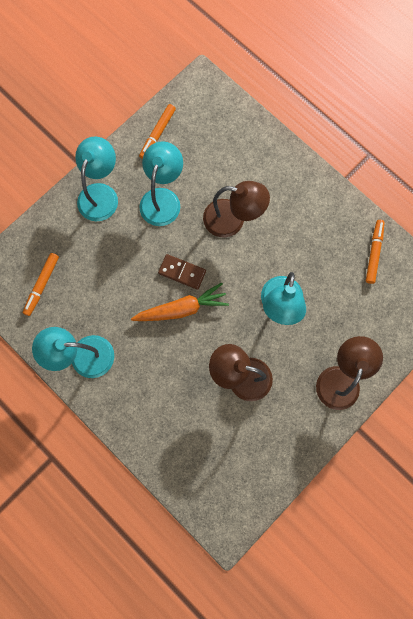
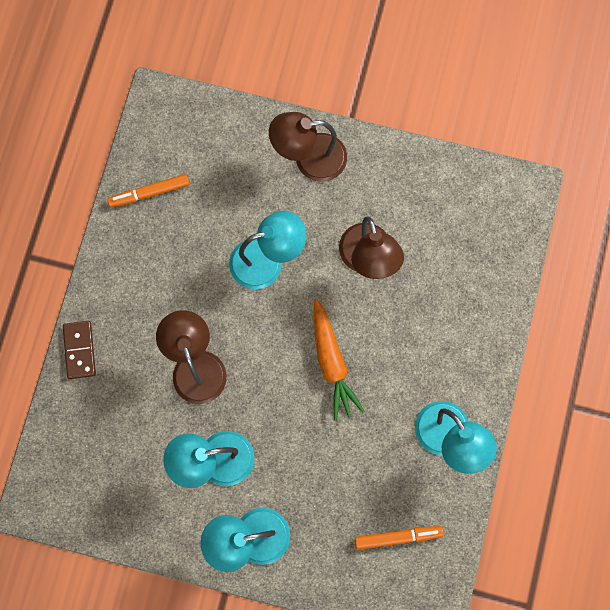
camera: 120 degrees left, 0 degrees up
(157, 134) = (134, 517): orange marker -> none
(182, 272) = (290, 386): brown domino -> brown domino (79, 350)
(182, 308) = (332, 362): orange carrot -> orange carrot turned 150 degrees counterclockwise

